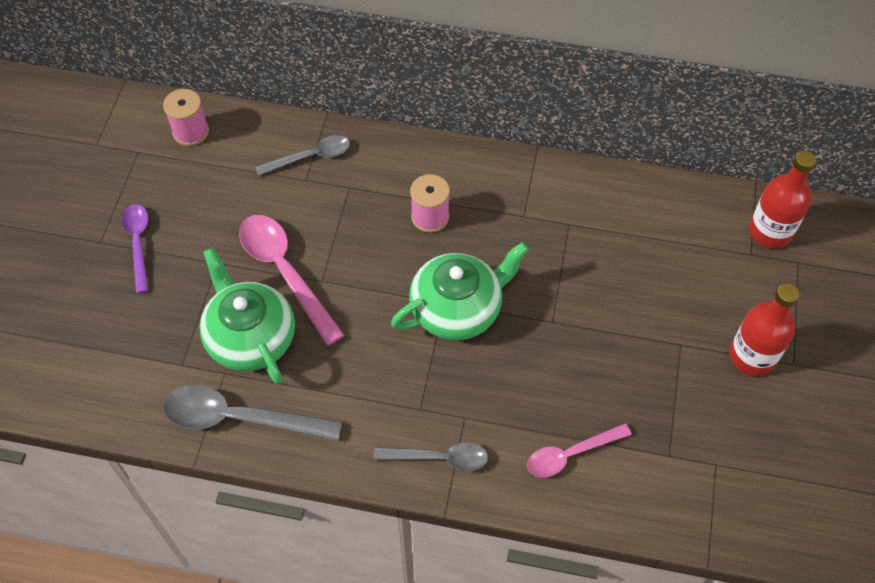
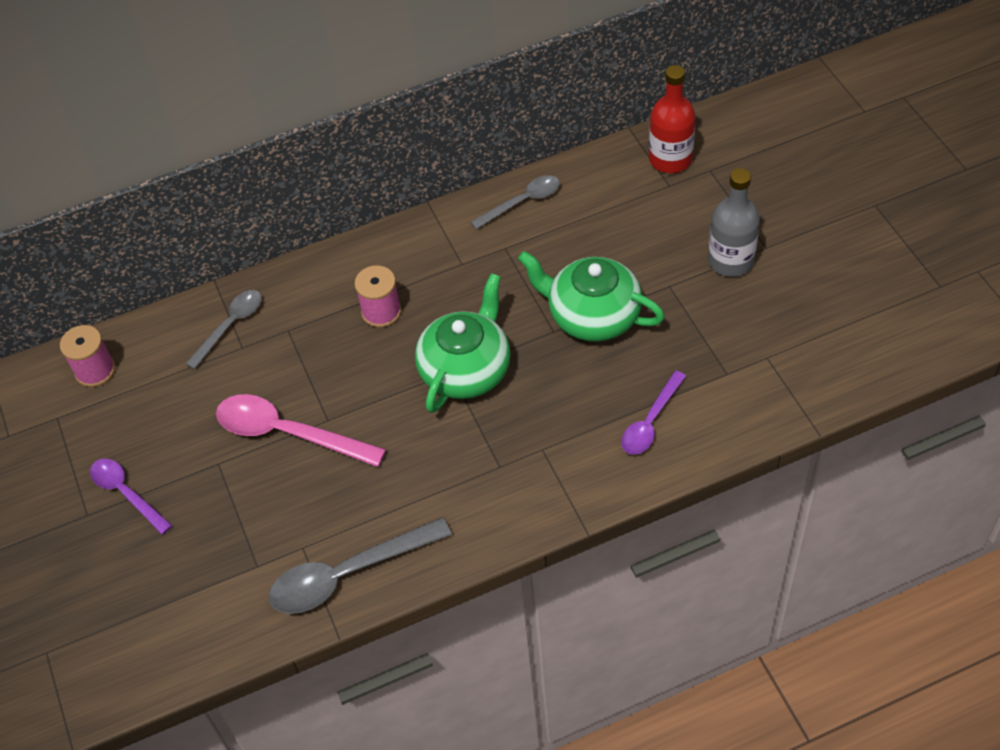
camera: 30 degrees left, 5 degrees down
(250, 337) = (301, 504): green teapot -> green teapot (592, 316)
(439, 458) = (547, 493): grey spoon -> grey spoon (522, 202)
(570, 454) = (650, 421): pink spoon -> purple spoon
(752, 356) = (730, 261): red bottle -> grey bottle

